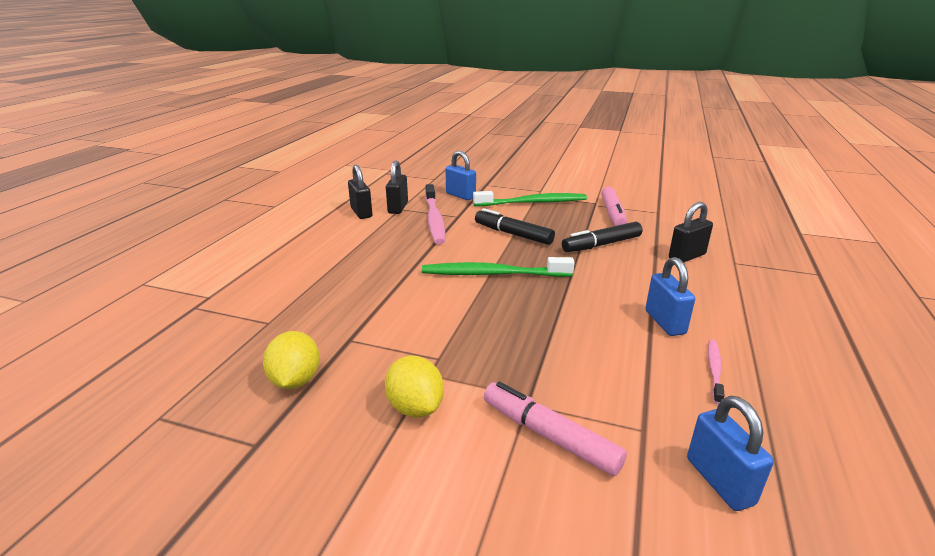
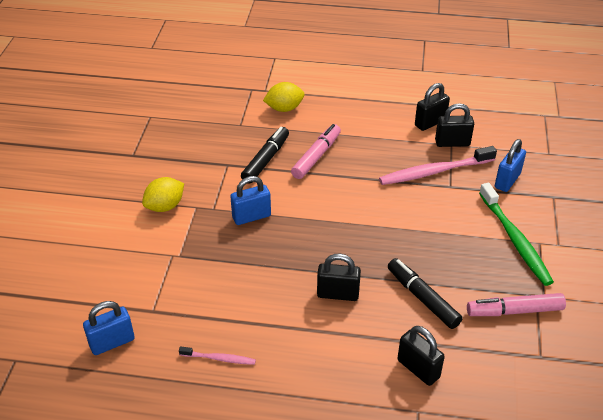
camera: 80 degrees right, 15 degrees up
(295, 380) = (184, 153): yellow lemon -> yellow lemon (284, 108)
(493, 274) = (336, 223): green toothbrush -> none
(513, 234) = (422, 230): black marker -> black marker (266, 160)
(549, 436) = (145, 266): pink marker -> pink marker (316, 156)
(599, 284) = (338, 294): none -> black padlock
(664, 322) = (281, 335): blue padlock -> blue padlock (251, 216)

